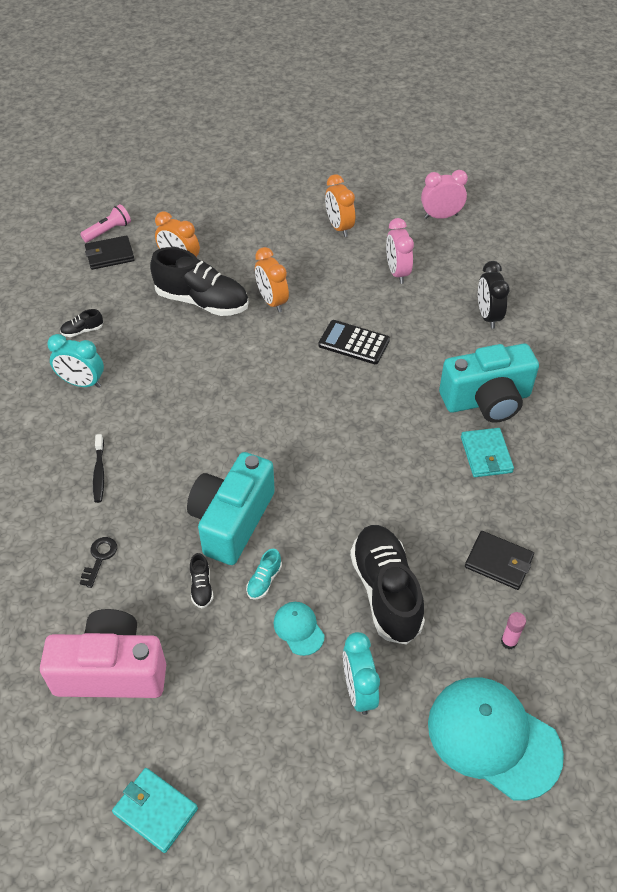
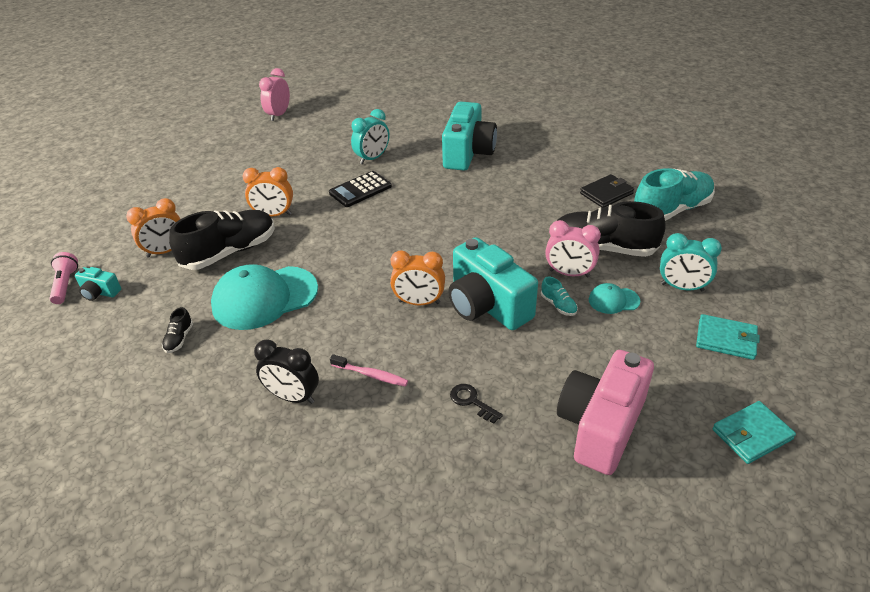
camera: 60 degrees left, 10 degrees down
(82, 383) = (248, 357): turquoise clock -> turquoise clock (372, 158)
(99, 473) = (371, 375): black toothbrush -> pink toothbrush
(110, 255) = (100, 292): black wallet -> turquoise camera
(201, 587) = (543, 343): black shoe -> none
(339, 227) = (233, 159): orange clock -> orange clock (419, 302)
(397, 272) = (311, 149): pink clock -> pink clock (569, 273)
(486, 455) = (514, 169): turquoise wallet -> turquoise wallet (726, 339)
(487, 316) = (394, 128): black clock -> black clock (293, 397)
(493, 738) = (742, 241): turquoise cap -> turquoise cap (264, 298)
(508, 642) = (671, 210): pink glue stick -> turquoise shoe

